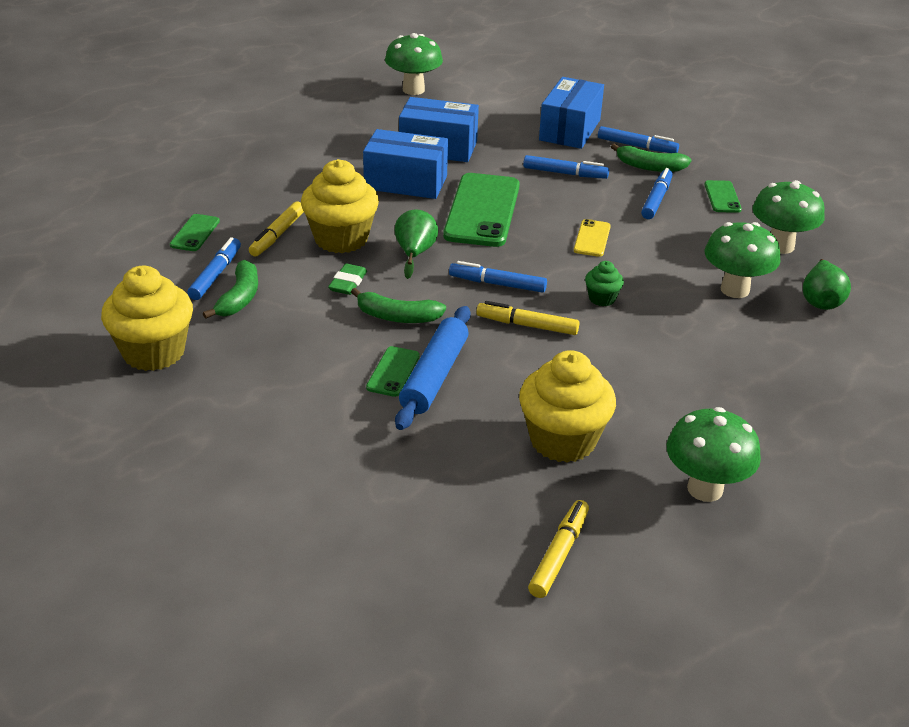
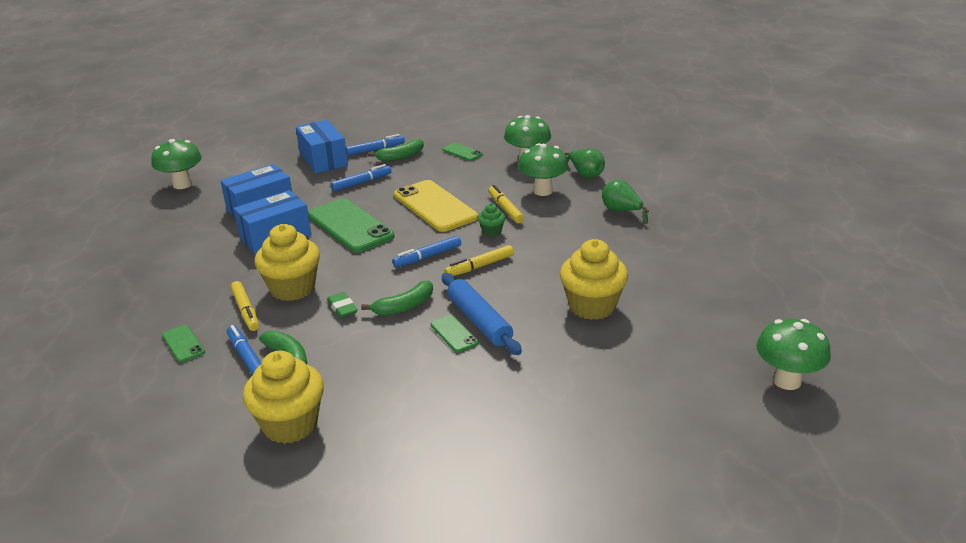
camera: 45 degrees left, 5 degrees down
(415, 253) = (353, 269): green pear -> green pear (621, 211)
(559, 554) = (680, 355): yellow marker -> yellow marker (505, 209)
(592, 238) = (435, 206): yellow phone -> yellow phone, size x2.12
(656, 199) = (433, 170): blue marker -> none
(705, 489) = (682, 283): green mushroom -> green mushroom (787, 381)

